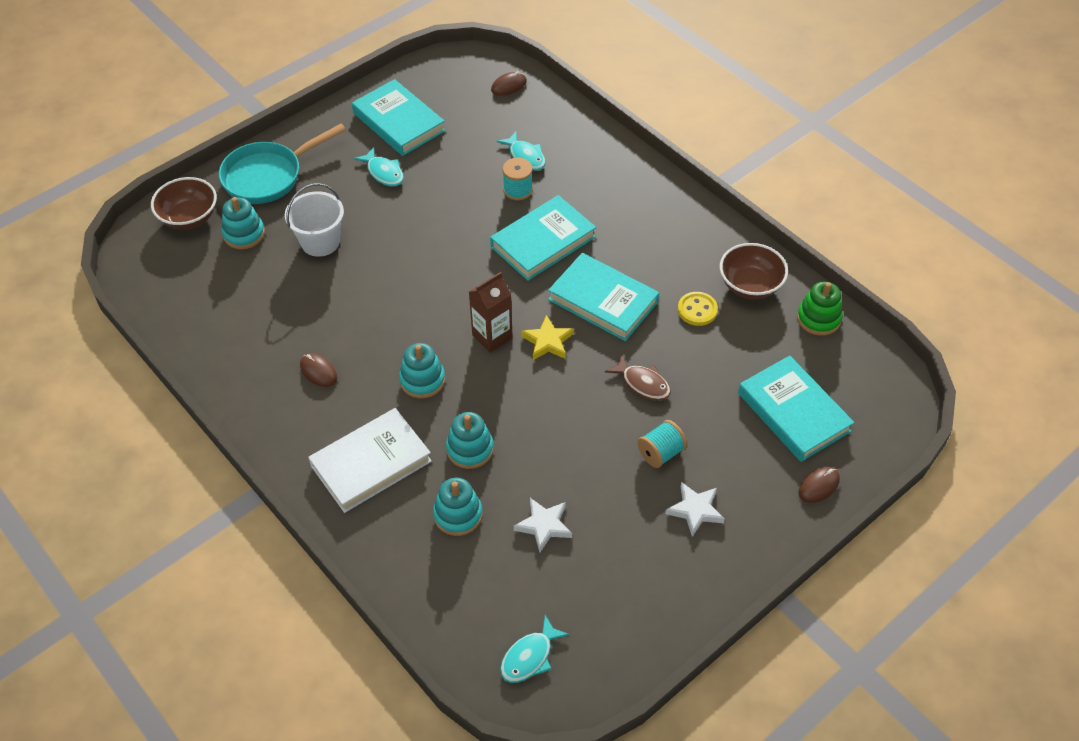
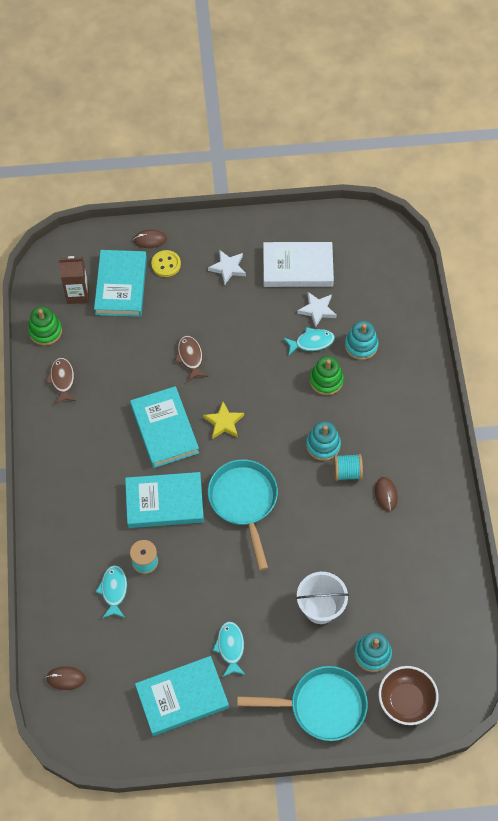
camera: 145 degrees left, 10 degrees up
(371, 463) = (391, 408): white book -> white book (297, 267)
(399, 122) = (182, 697): turquoise book -> turquoise book turned 75 degrees clockwise
(464, 284) = (244, 502): none -> turquoise pan
(470, 449) = (326, 380): turquoise stacking toy -> green stacking toy
(492, 337) = (256, 448): brown carton -> brown carton (77, 294)
(529, 657) = (375, 250): turquoise fish -> turquoise fish (311, 342)
(661, 453) = (218, 310): turquoise spool -> turquoise spool (347, 472)
(697, 310) = (112, 384): yellow button -> yellow button (166, 264)
(750, 285) = (62, 380): brown bowl -> brown fish

